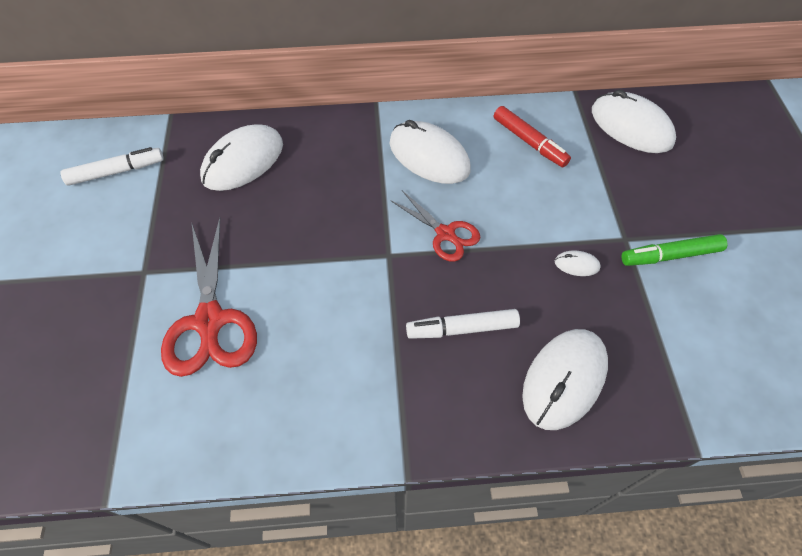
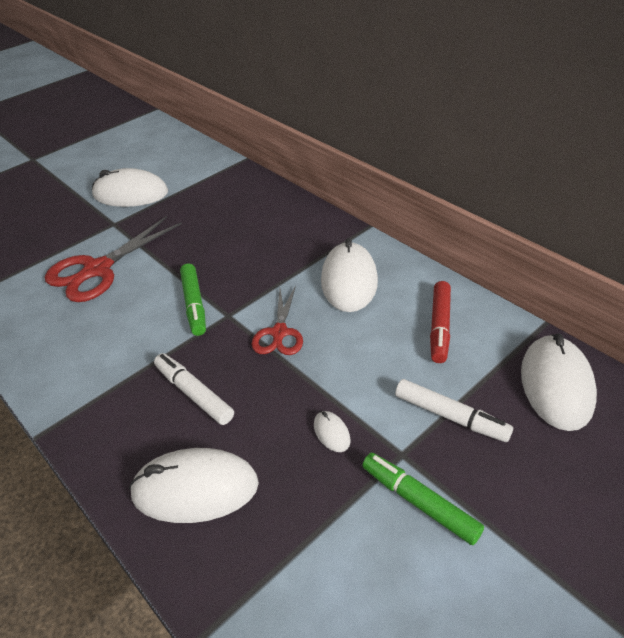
camera: 55 degrees right, 15 degrees down
(116, 171) = (179, 169): white marker -> white marker (450, 416)
(243, 161) = (240, 205): white mouse -> white mouse (130, 194)
(350, 270) = (194, 304): none -> green marker

